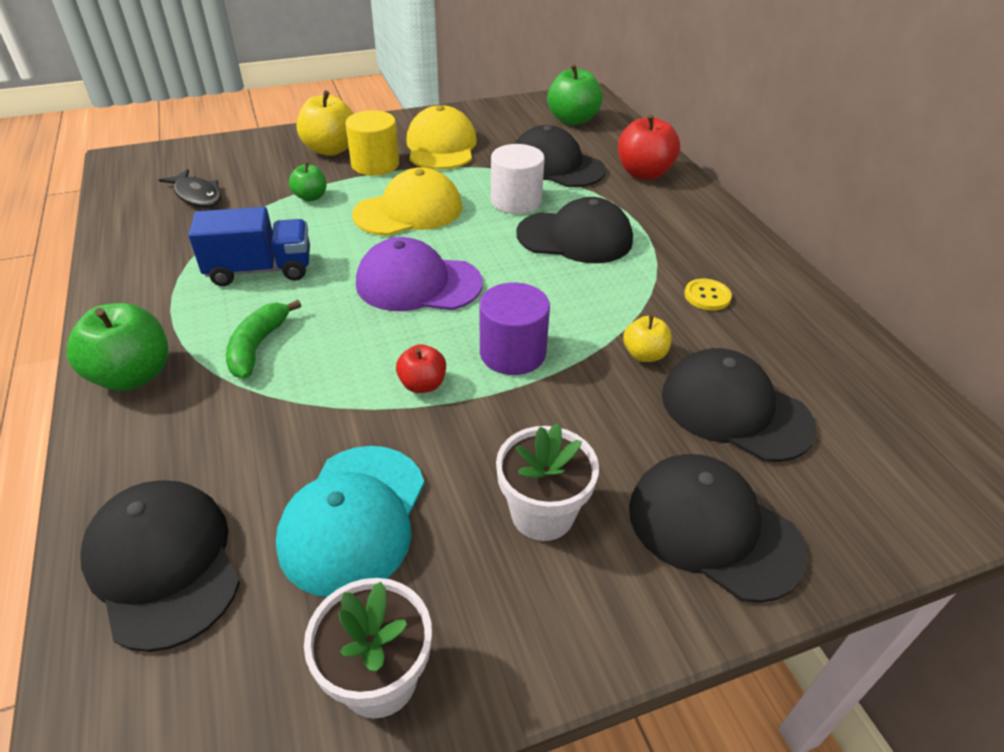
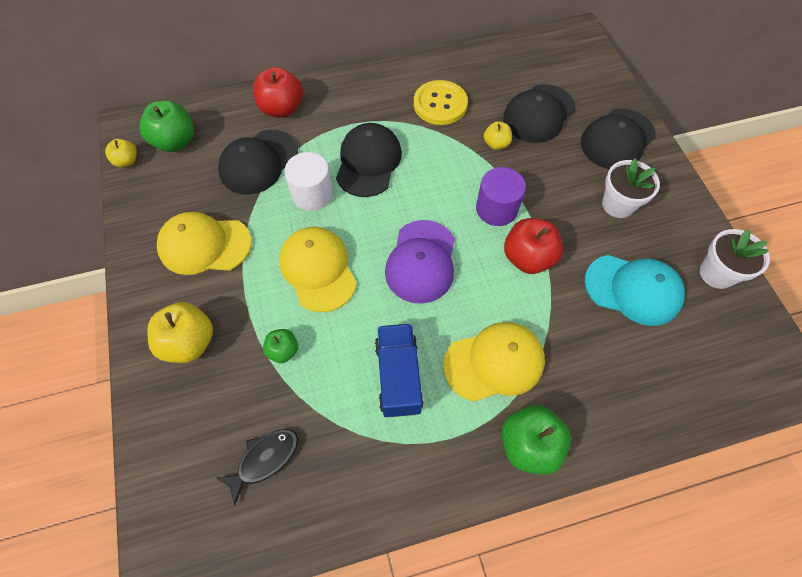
camera: 85 degrees left, 20 degrees up
(163, 564) = (677, 381): black cap -> none
(257, 346) = (494, 362): green banana -> yellow cap
(375, 164) = (229, 299): yellow cylinder -> none
(422, 384) = (528, 258): red apple -> red apple, size x1.77
(540, 101) = (127, 161): none -> yellow apple
(707, 296) = (440, 104): yellow button -> yellow button, size x1.90

